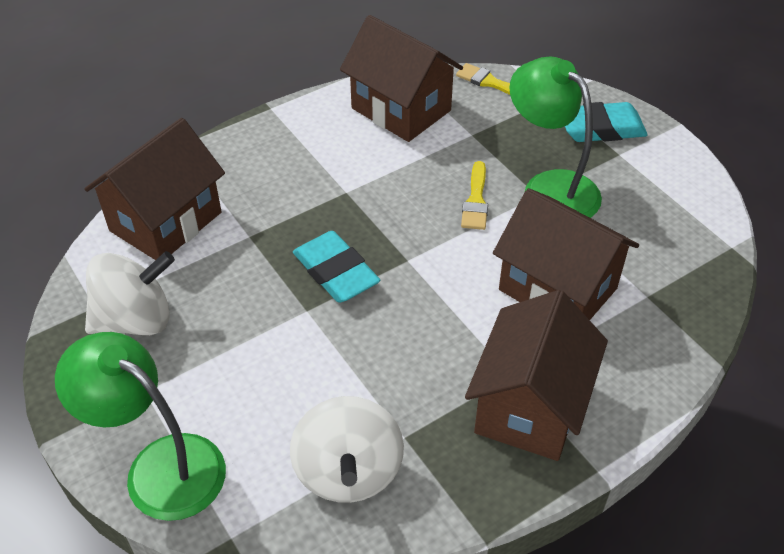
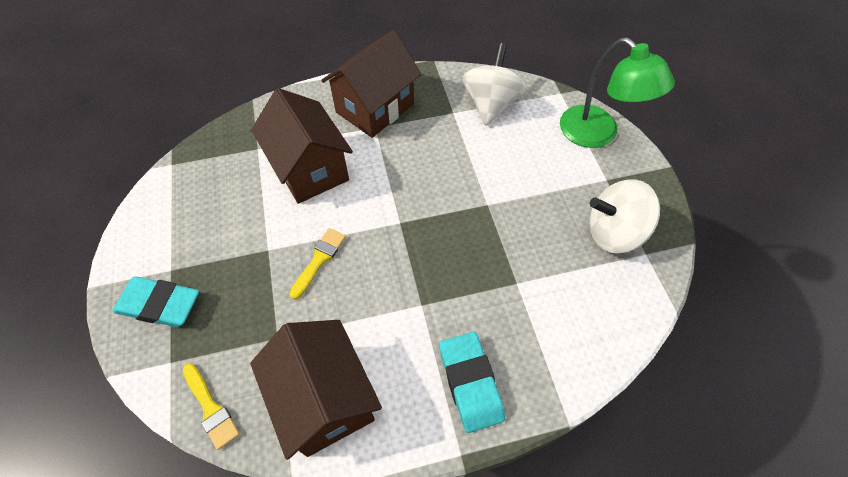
camera: 160 degrees left, 10 degrees up
(165, 221) = (588, 321): brown house -> none
(335, 272) = (457, 228): turquoise eraser -> turquoise eraser (470, 382)
(550, 187) = (253, 253): green lamp -> none

